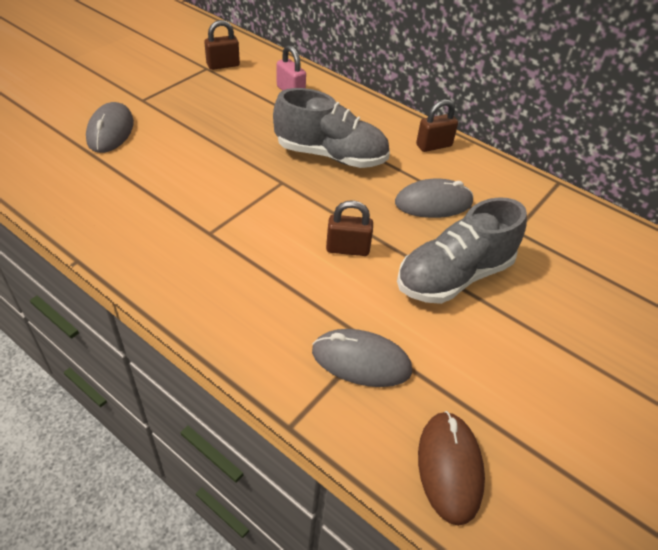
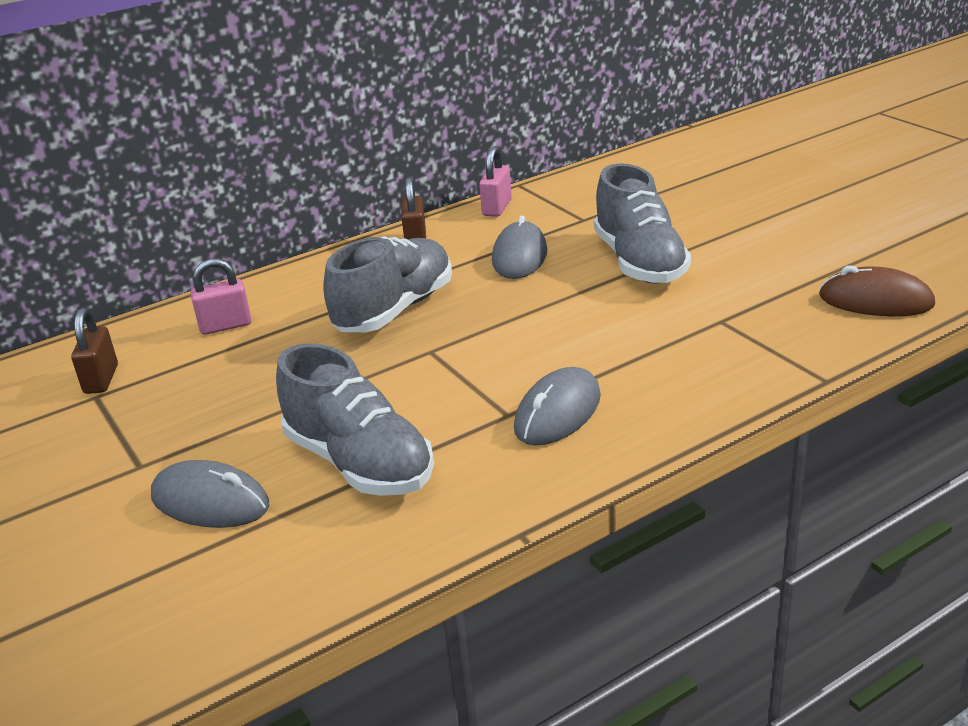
camera: 65 degrees left, 15 degrees down
(149, 177) = (359, 463): none -> grey shoe
(347, 249) = (575, 318): brown padlock -> none
(361, 361) = (746, 329): grey mouse -> grey mouse (558, 412)
(509, 177) = (497, 208): none -> pink padlock

